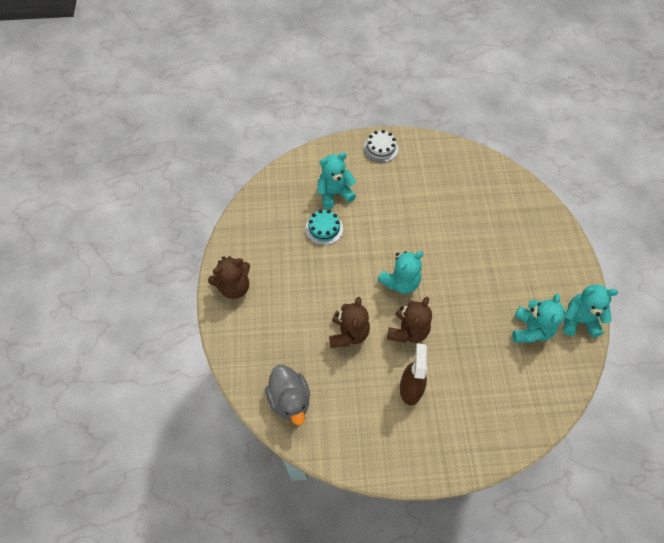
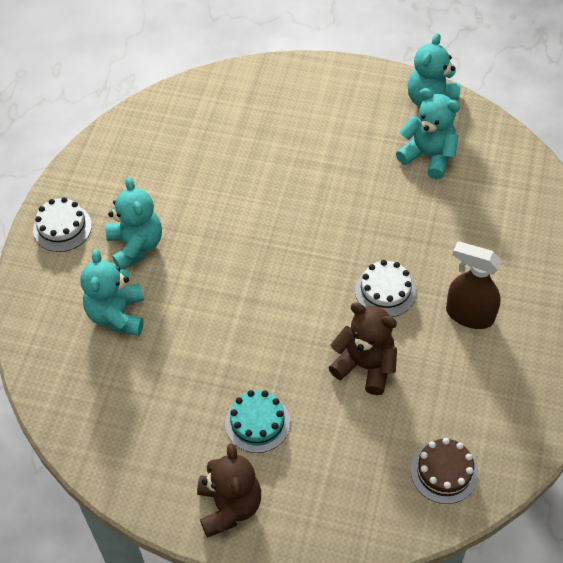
camera: 70 degrees left, 5 degrees down
(290, 399) = (444, 472): grey duck -> brown cake
(324, 228) = (175, 348): turquoise cake -> turquoise cake (257, 422)
(400, 282) = (307, 276): turquoise teddy bear -> turquoise teddy bear (136, 246)
(408, 331) = (385, 291): brown teddy bear -> white cake

